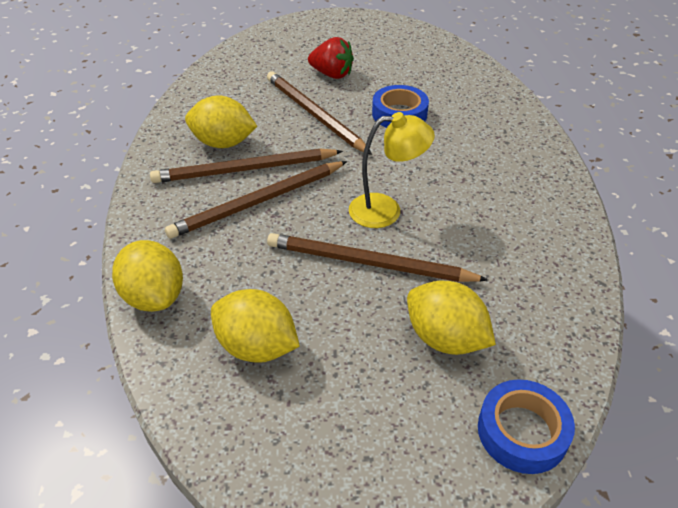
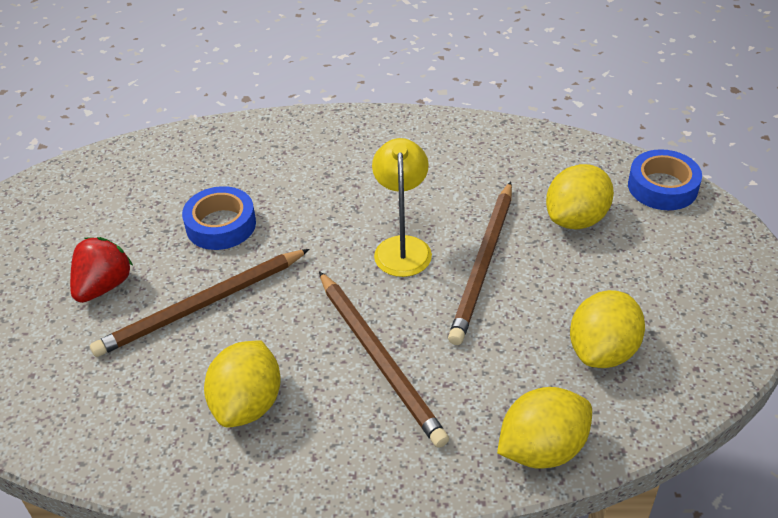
camera: 85 degrees left, 0 degrees up
(244, 170) = (312, 376): brown pencil -> none

